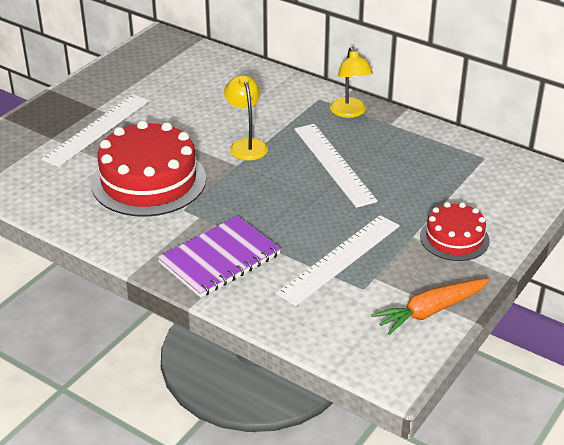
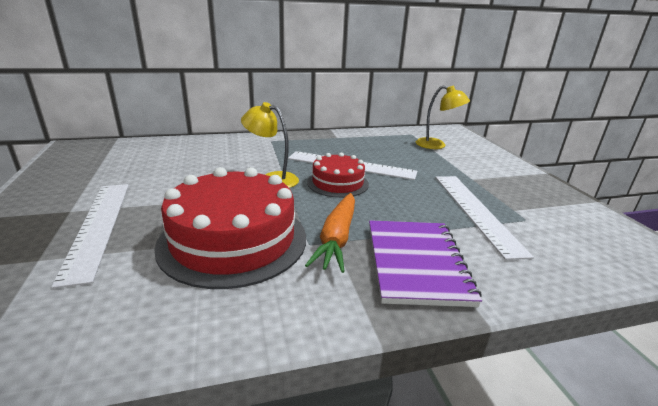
camera: 50 degrees left, 10 degrees down
(350, 113) = (304, 140): yellow lamp -> yellow lamp (437, 145)
(430, 311) = (576, 209): orange carrot -> orange carrot (337, 238)
(454, 238) = (488, 169): red cake -> red cake (337, 183)

